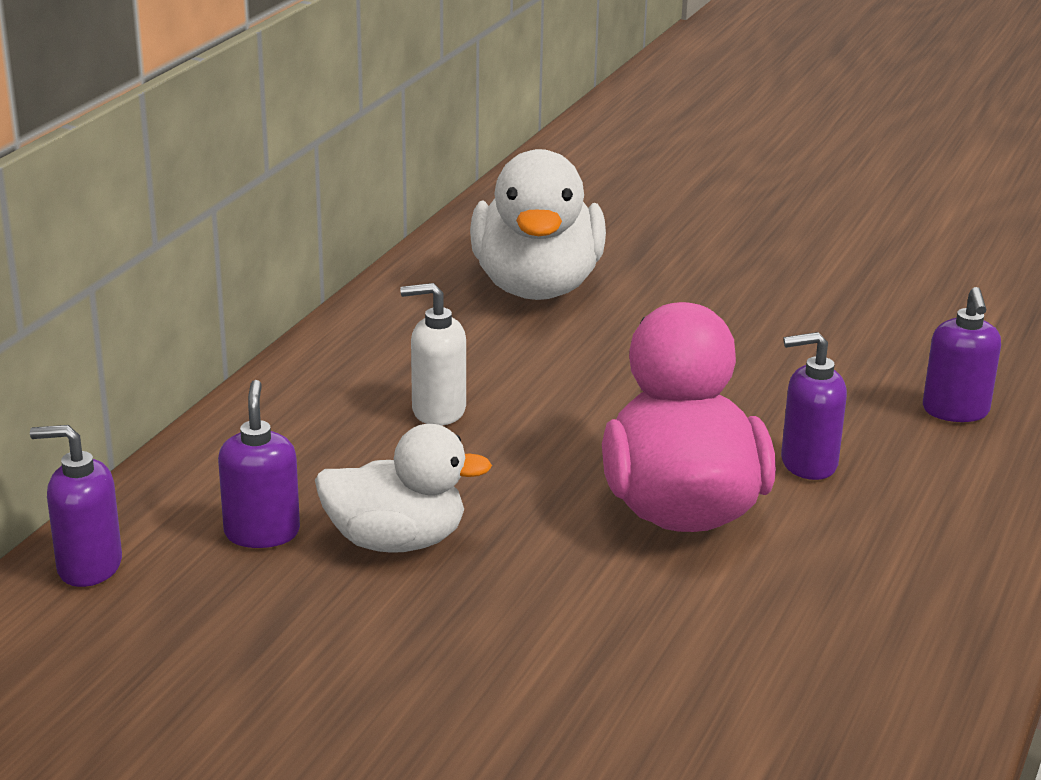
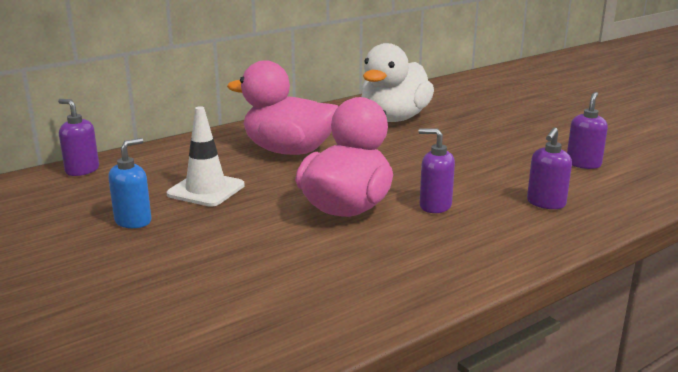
camera: 30 degrees right, 5 degrees down
(262, 533) = (159, 175): purple soap dispenser -> purple soap dispenser (583, 164)
(352, 650) = (133, 221): none -> blue soap dispenser
(396, 541) = (206, 190): white duck -> white traffic cone
(438, 411) = (288, 151): white soap dispenser -> pink duck

